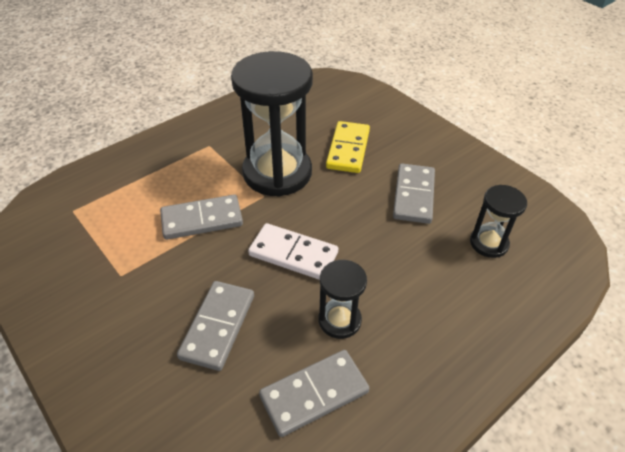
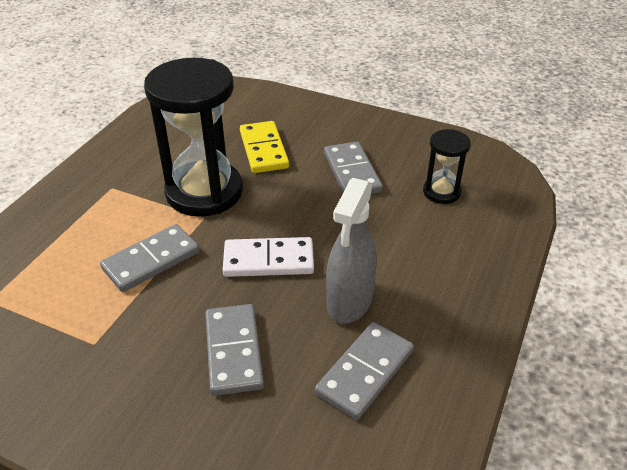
camera: 25 degrees left, 5 degrees down
(339, 320) = (349, 302): black hourglass -> grey spray bottle

